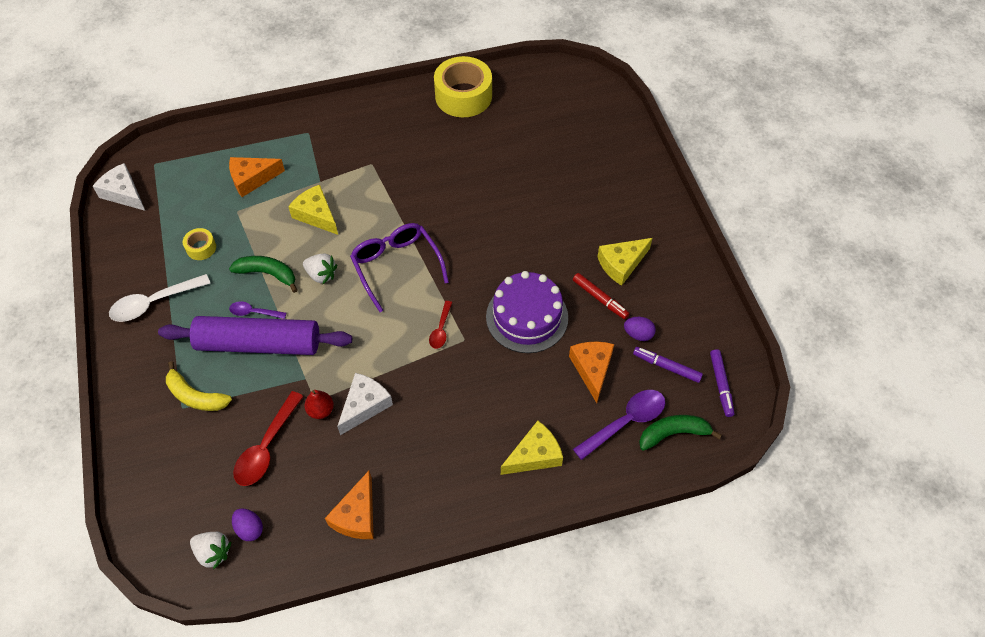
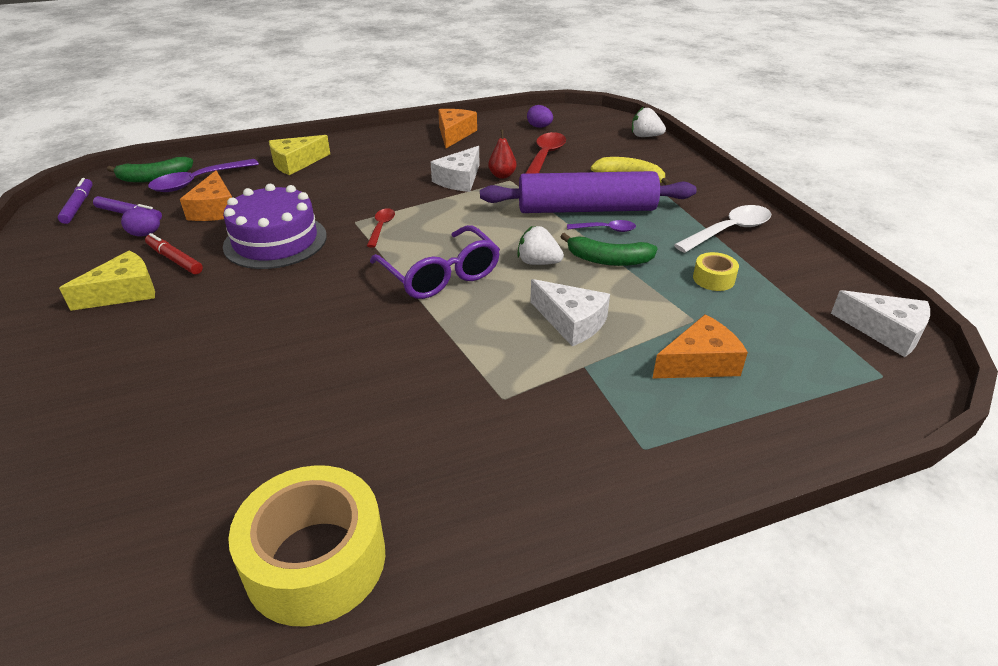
camera: 175 degrees right, 20 degrees down
(213, 552) = (562, 119): white strawberry -> white strawberry (645, 136)
(316, 215) = (571, 322): yellow cheese -> white cheese

